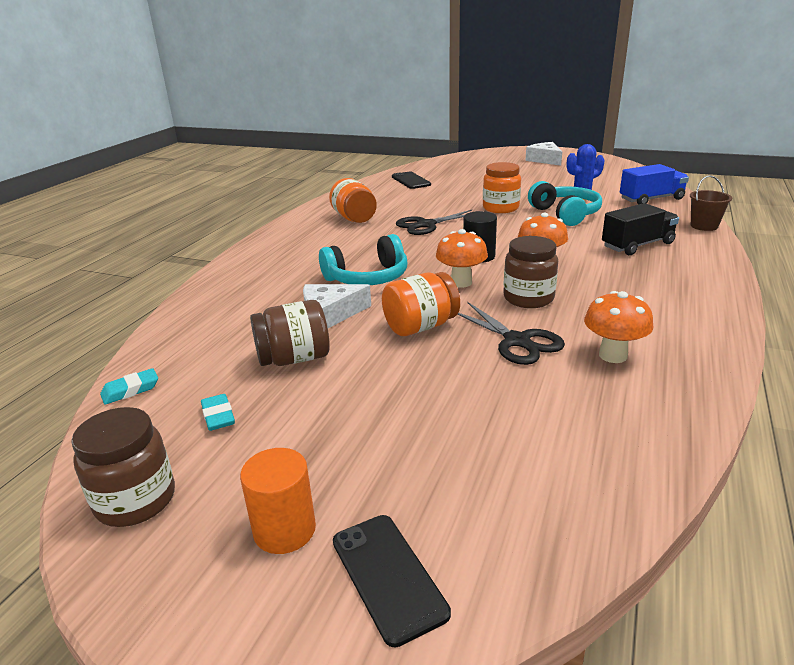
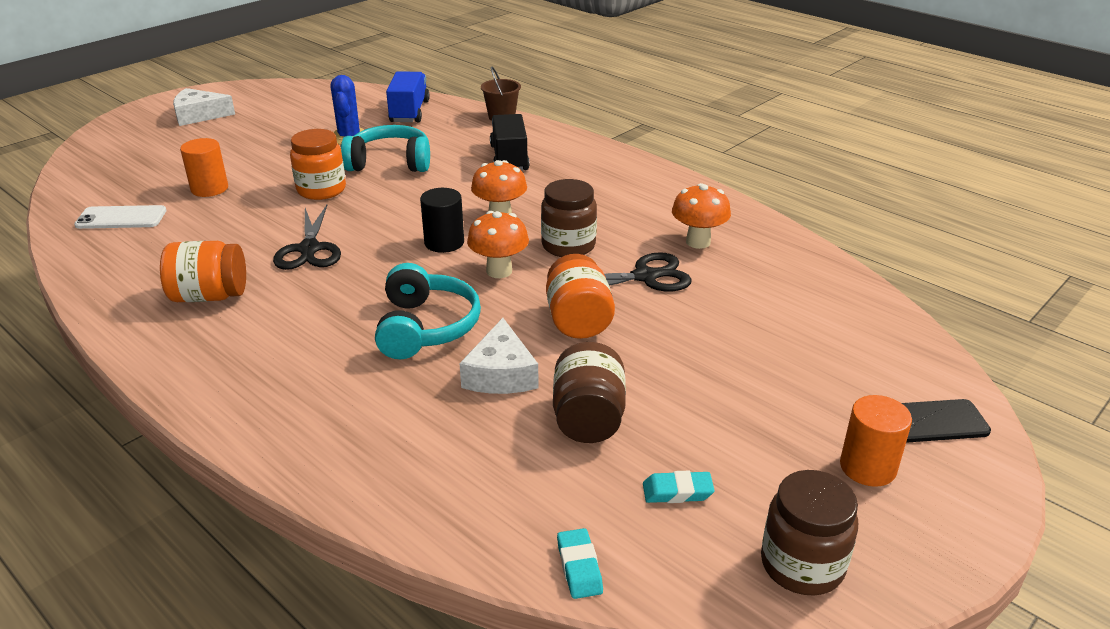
camera: 70 degrees left, 5 degrees up
(411, 181) = (121, 218): black phone -> white phone
(464, 186) = (209, 189): none -> orange cylinder

